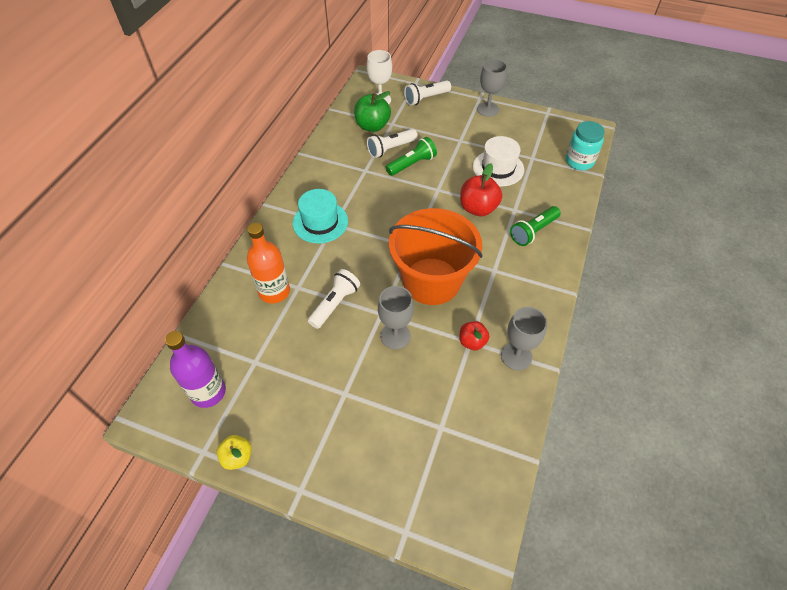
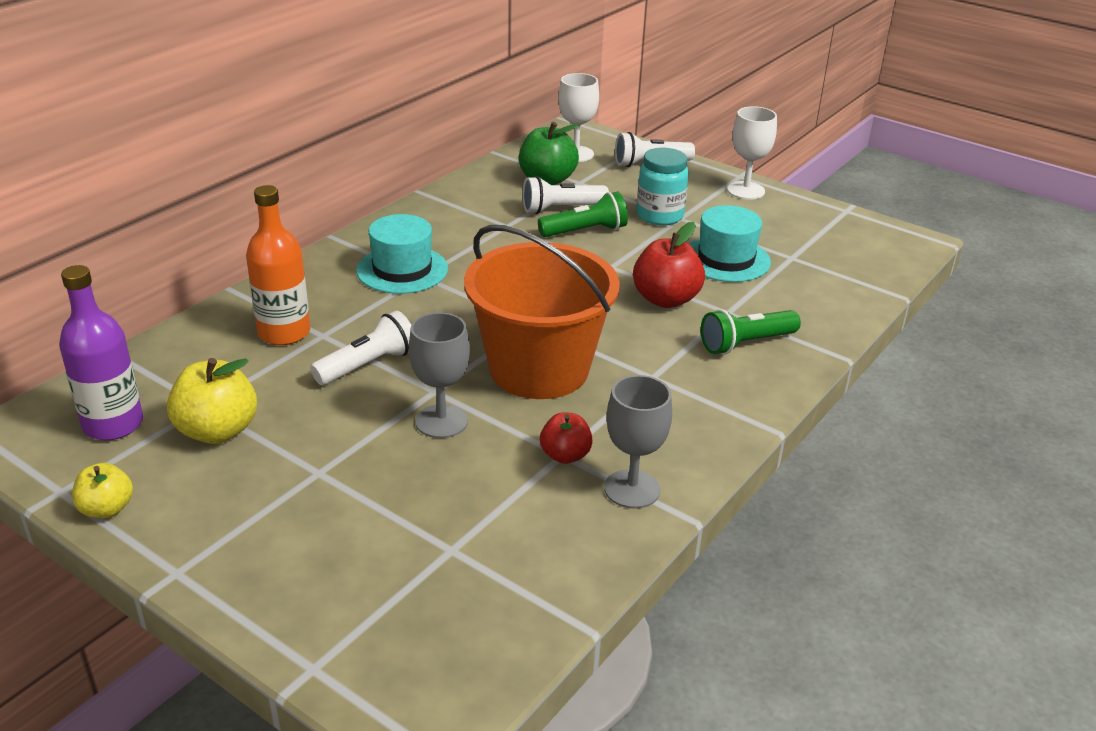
camera: 15 degrees right, 20 degrees down
(272, 379) = (217, 431): none -> yellow apple
(488, 109) = (745, 190): grey goblet -> white goblet
(498, 168) = (726, 259): white hat -> turquoise hat
(579, 161) = (872, 275): turquoise jar -> turquoise jar (659, 216)

